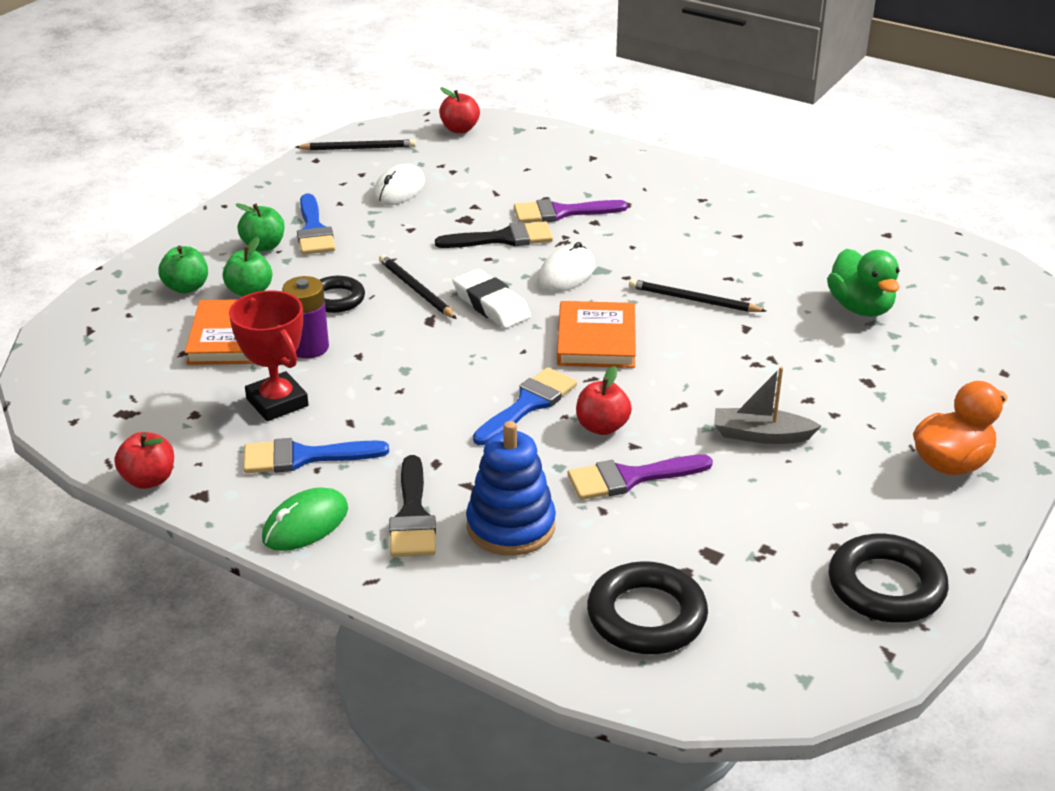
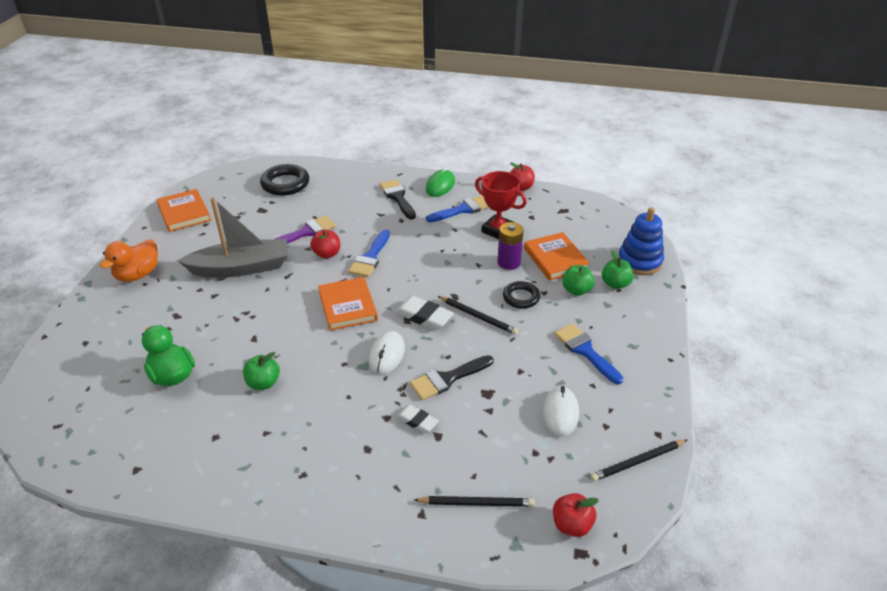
camera: 160 degrees right, 5 degrees up
(263, 246) = (604, 328): green apple -> green apple (263, 383)
(511, 526) = (353, 202): blue stacking toy -> blue stacking toy (639, 261)
(561, 213) = (417, 421): purple brush -> white eraser
(694, 300) = (292, 353): black pencil -> black pencil (476, 503)
(761, 435) = (241, 268): grey boat -> grey boat, size x1.86
(886, 586) = (184, 213): black ring -> orange book

